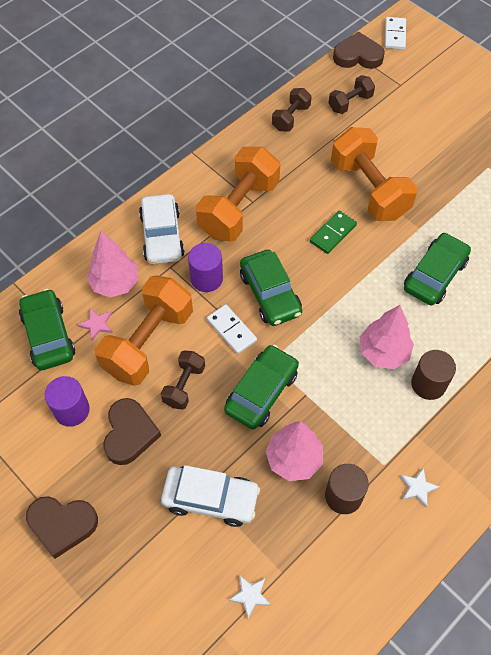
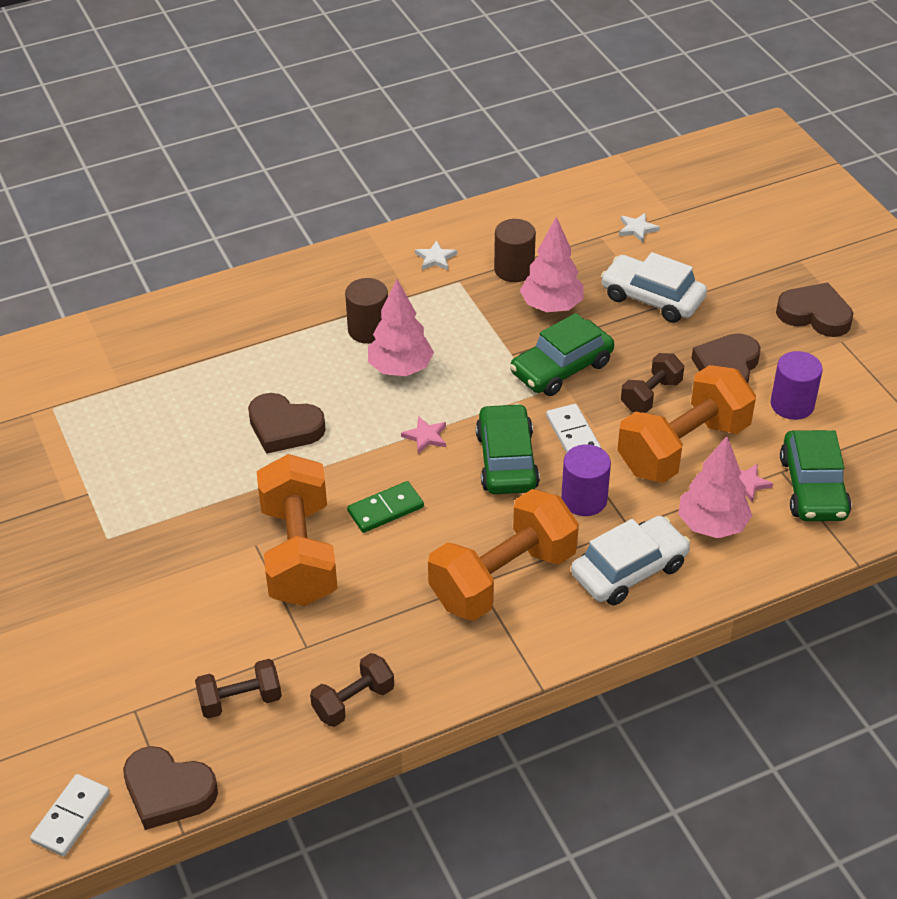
camera: 160 degrees left, 15 degrees down
(162, 236) = (629, 570): white car -> white car turned 45 degrees clockwise
(334, 297) = (426, 436): none -> pink star
(434, 275) = (284, 428): green car -> brown heart

